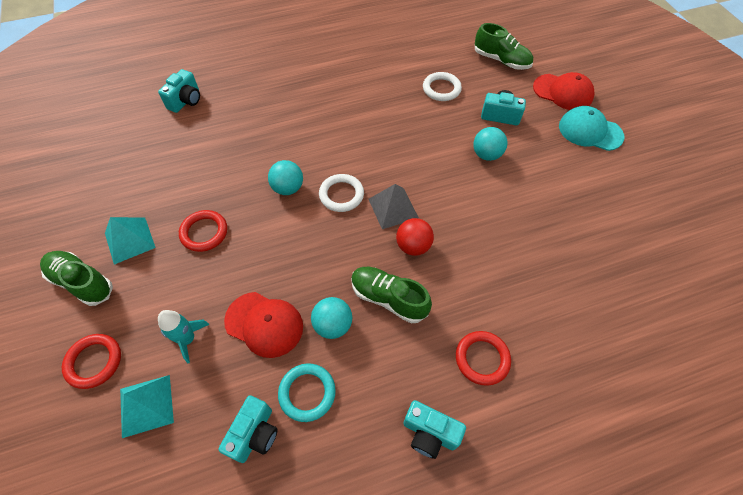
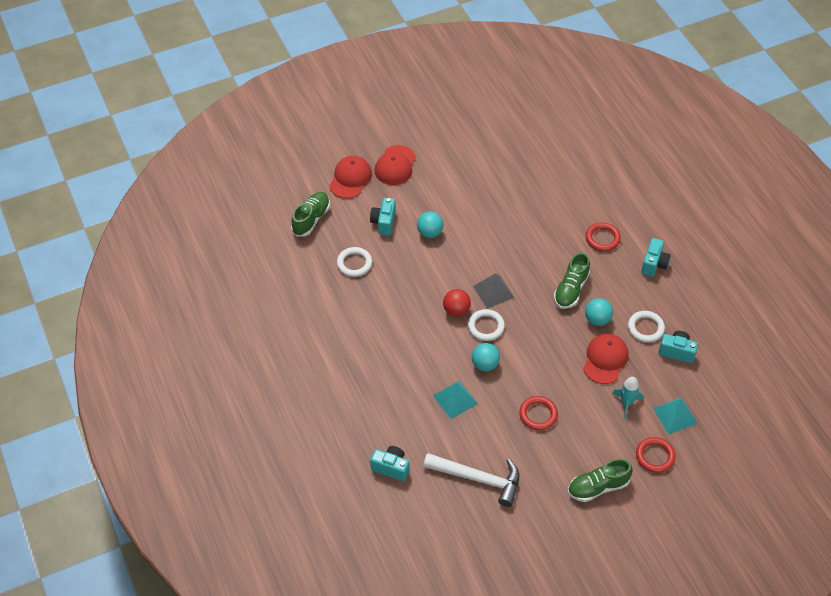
camera: 95 degrees left, 5 degrees down
(82, 282) = (598, 487): green shoe -> green shoe turned 45 degrees clockwise
(130, 240) = (554, 466): turquoise pyramid -> turquoise pyramid (455, 399)
(144, 167) = (478, 479): none -> white hammer
(307, 393) = (645, 328): turquoise ring -> white ring
(413, 246) = (525, 277): red ball -> red ball (456, 310)
(590, 131) = (395, 165): turquoise cap -> red cap

